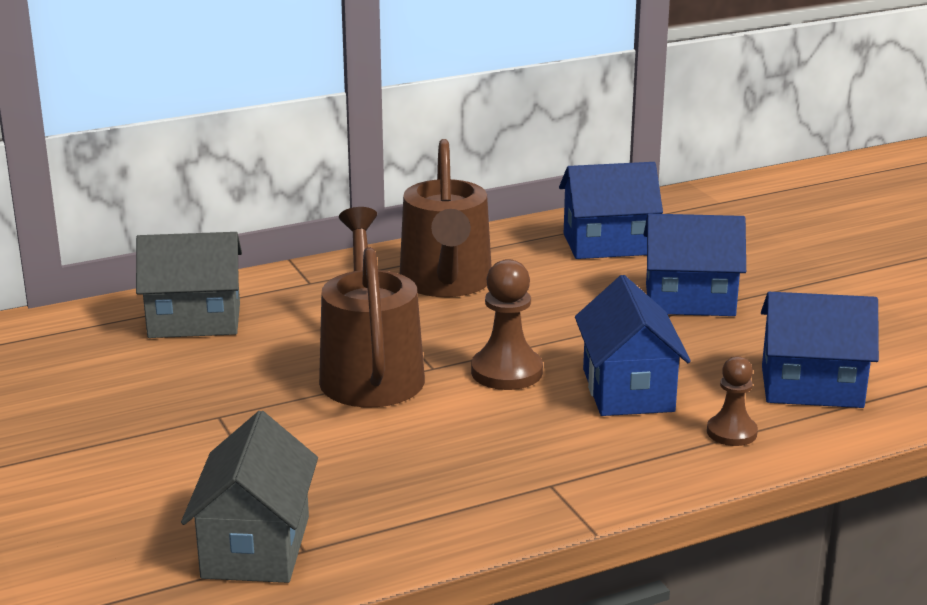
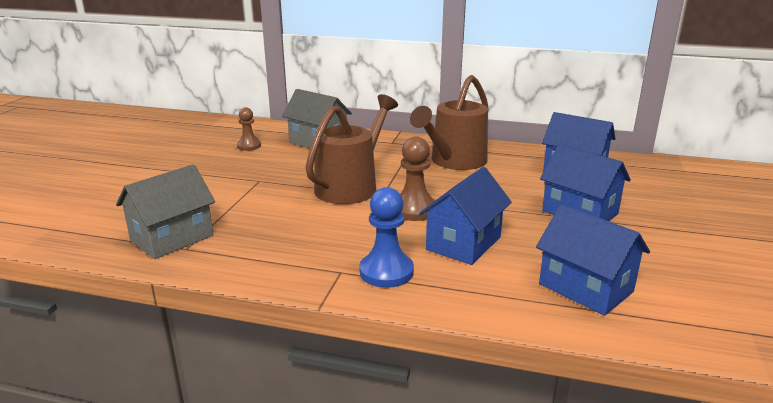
camera: 40 degrees right, 0 degrees up
(601, 461) = (386, 272): none -> blue pawn
(731, 432) = (488, 291): brown pawn -> brown pawn (249, 146)

